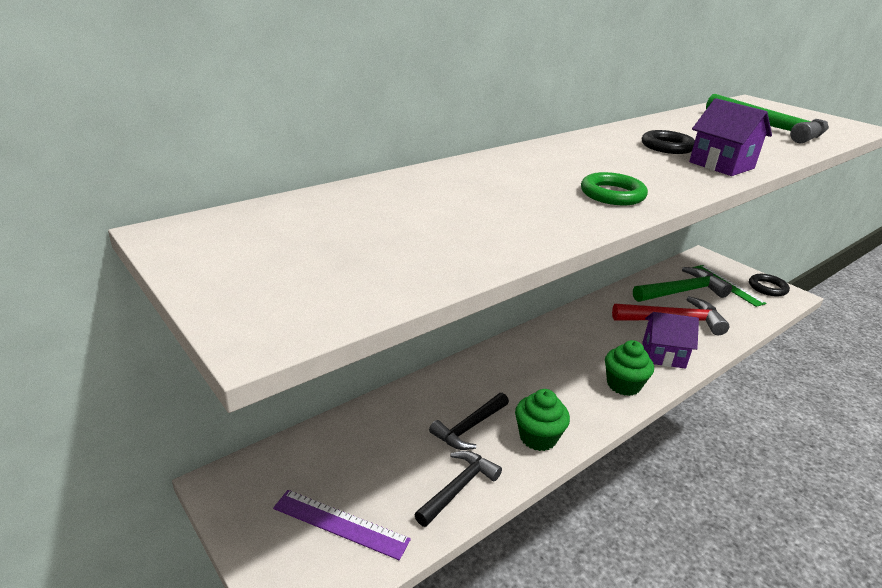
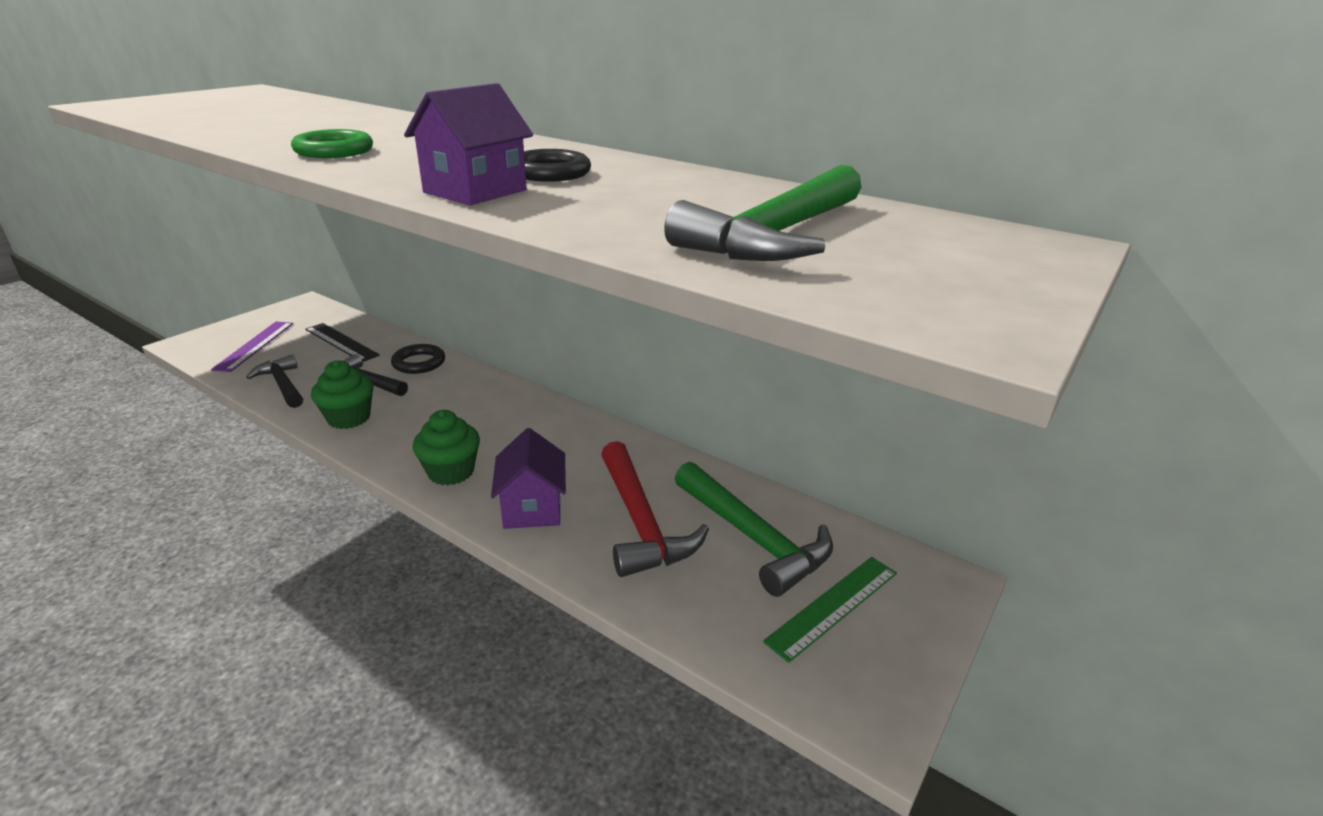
camera: 75 degrees right, 0 degrees up
(366, 445) = (341, 342): none -> black ruler
(458, 488) = (283, 385): black hammer -> black hammer turned 150 degrees counterclockwise
(767, 288) = (874, 677): black ring -> black ring (419, 363)

